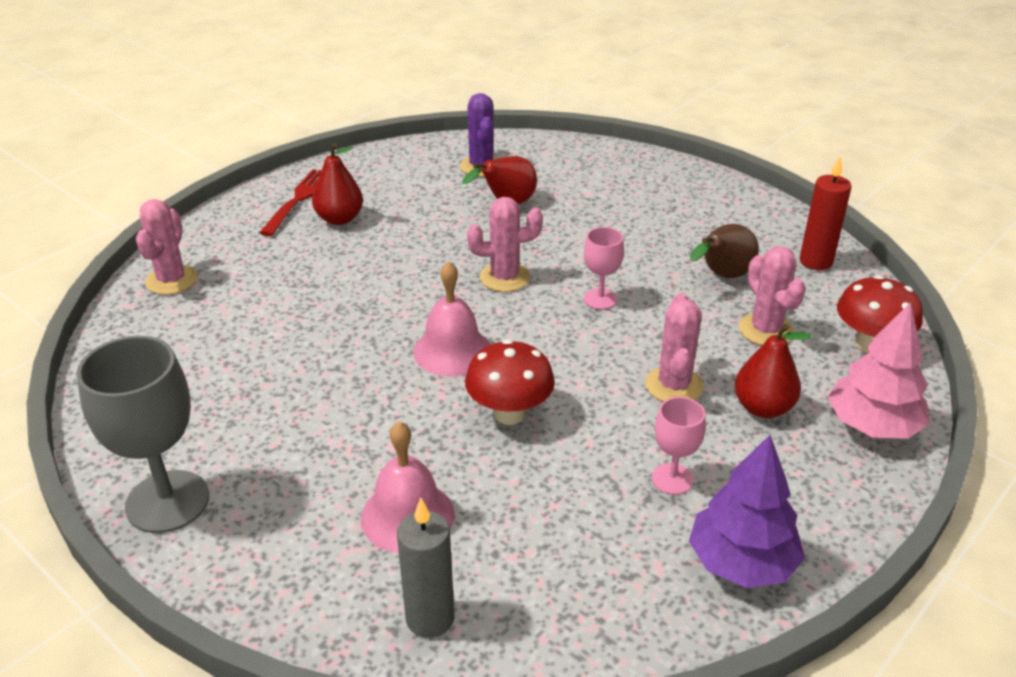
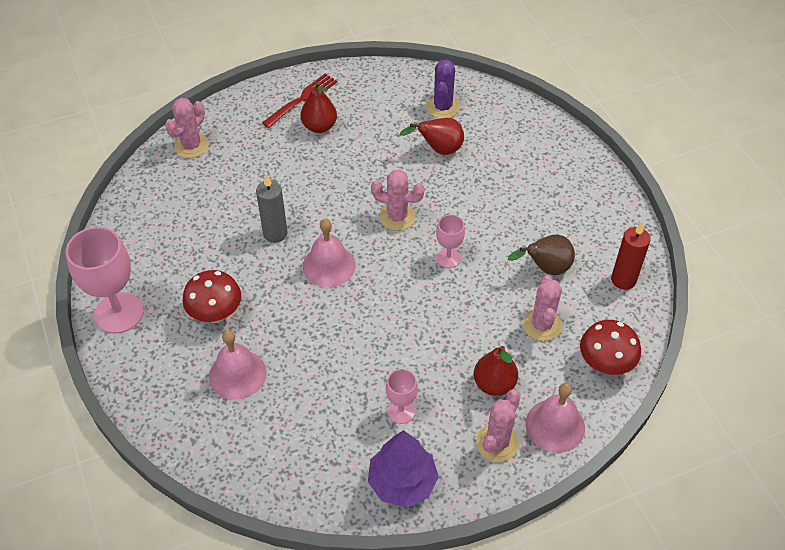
camera: 25 degrees right, 15 degrees up
(167, 501) = (119, 313): grey goblet -> pink goblet
(430, 618) = (214, 442): grey candle -> grey candle (275, 233)
(509, 413) = (335, 326): red mushroom -> red mushroom (216, 314)
(674, 385) = (449, 345): pink cactus -> pink cactus (497, 443)
(872, 426) = (555, 425): pink tree -> pink bell

